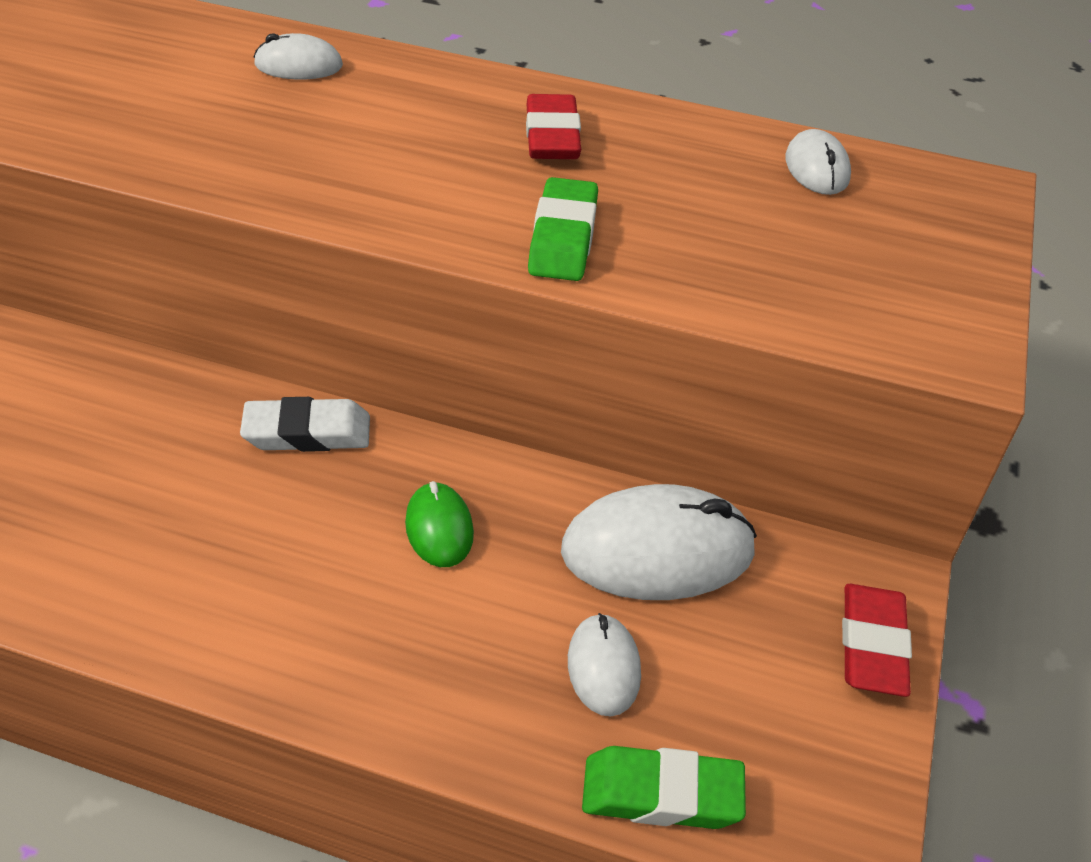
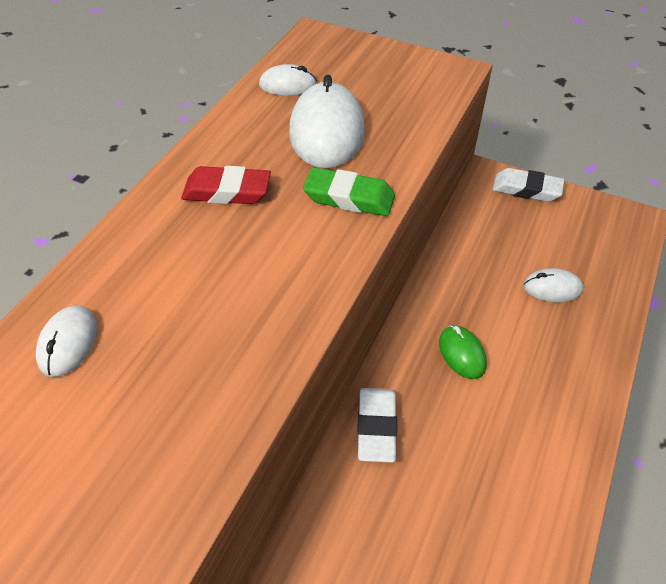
camera: 80 degrees left, 5 degrees up
(439, 528) = (462, 354): green mouse -> green mouse turned 75 degrees clockwise
(657, 551) = (474, 256): white mouse -> white mouse (327, 131)
(661, 794) = (620, 276): green eraser -> none
(872, 645) = (526, 189): red eraser -> white eraser

